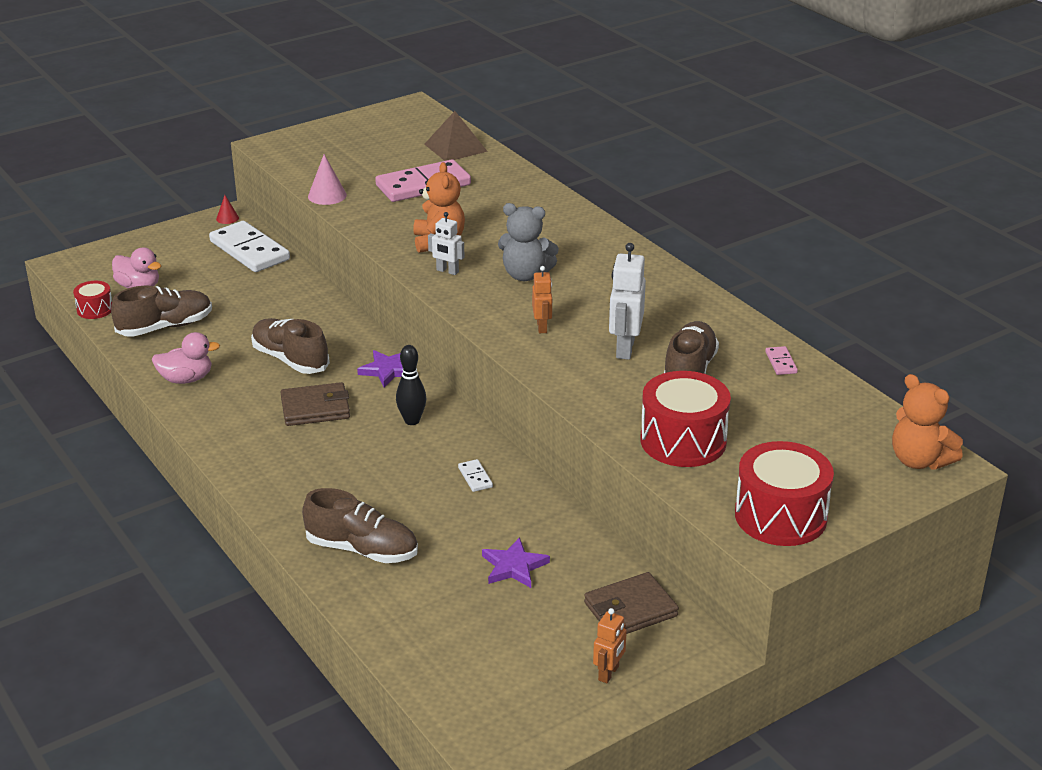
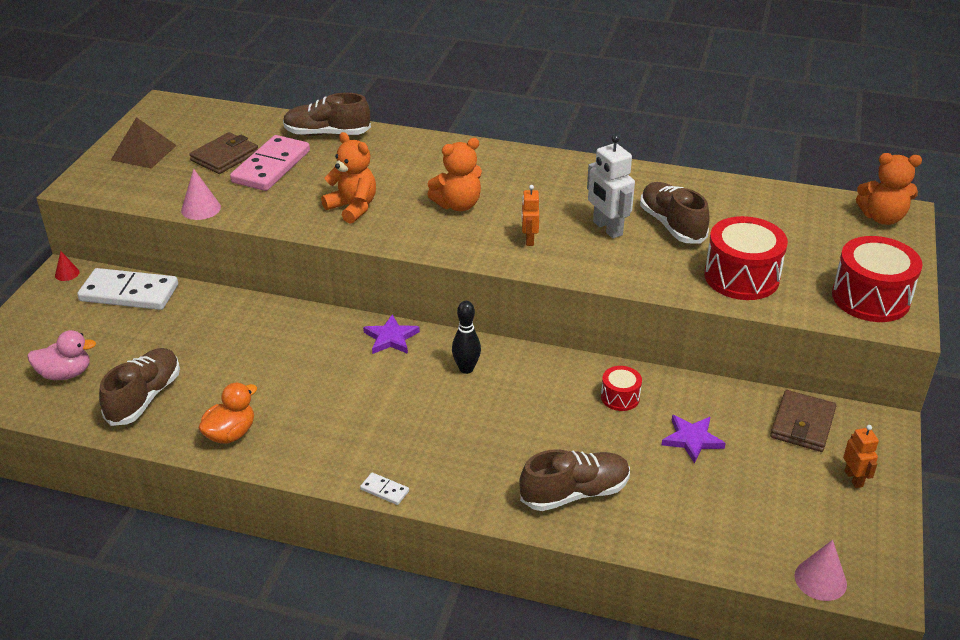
camera: 40 degrees left, 5 degrees up
(95, 309) = (49, 415): red drum -> red drum (620, 397)
(186, 379) = (231, 434): pink duck -> orange duck
(290, 359) = (299, 369): brown shoe -> brown shoe (327, 134)
(315, 408) = (377, 399): brown wallet -> brown wallet (225, 157)
(447, 271) = (395, 228): white robot -> none
(455, 147) = (252, 125): brown pyramid -> brown pyramid (144, 152)
(458, 720) = (820, 579): none -> pink cone
(475, 477) = (573, 387): white domino -> white domino (384, 490)
(526, 275) = (458, 205): grey teddy bear -> orange teddy bear
(542, 327) = (529, 240): orange robot -> orange robot turned 135 degrees counterclockwise
(781, 362) = (714, 190): pink domino -> none

